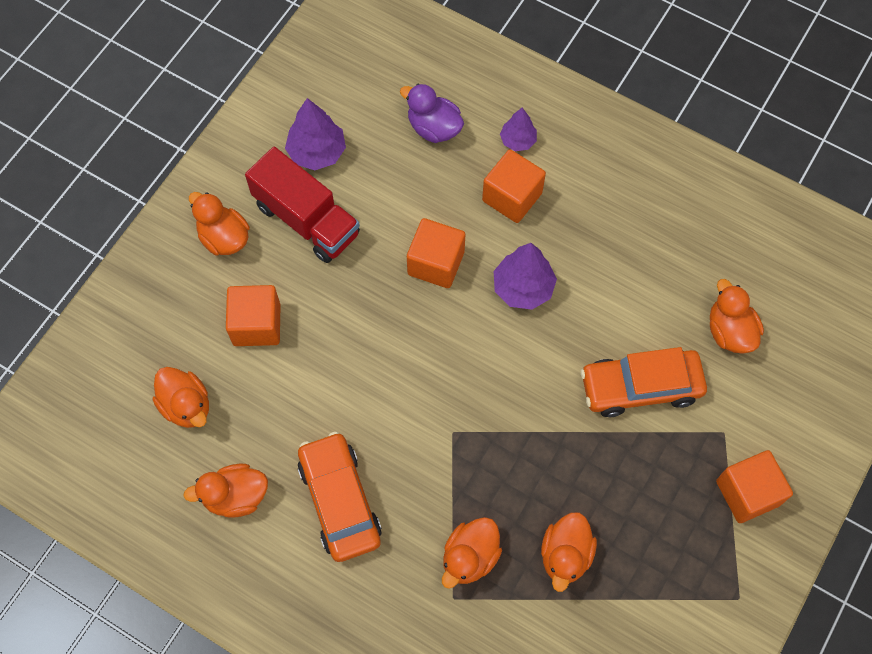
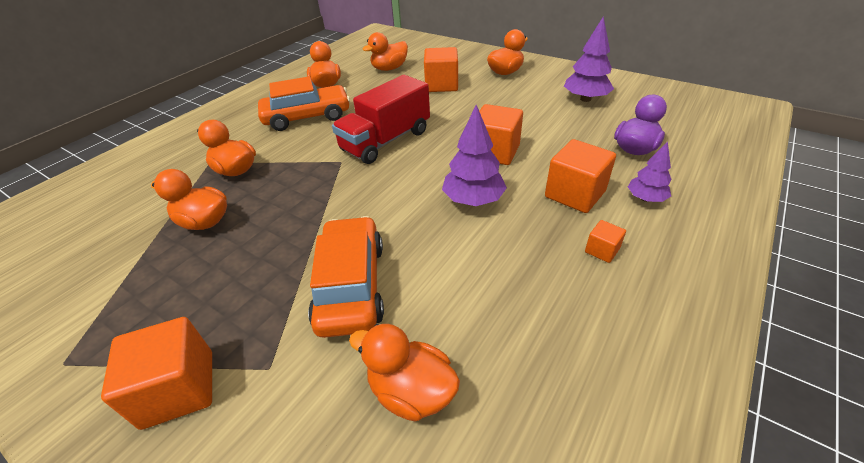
camera: 95 degrees right, 25 degrees down
(306, 219) = (525, 98): red truck -> red truck (386, 141)
(588, 190) = (602, 250): none -> orange cube
(729, 331) = (411, 391): orange duck -> orange duck turned 135 degrees counterclockwise

